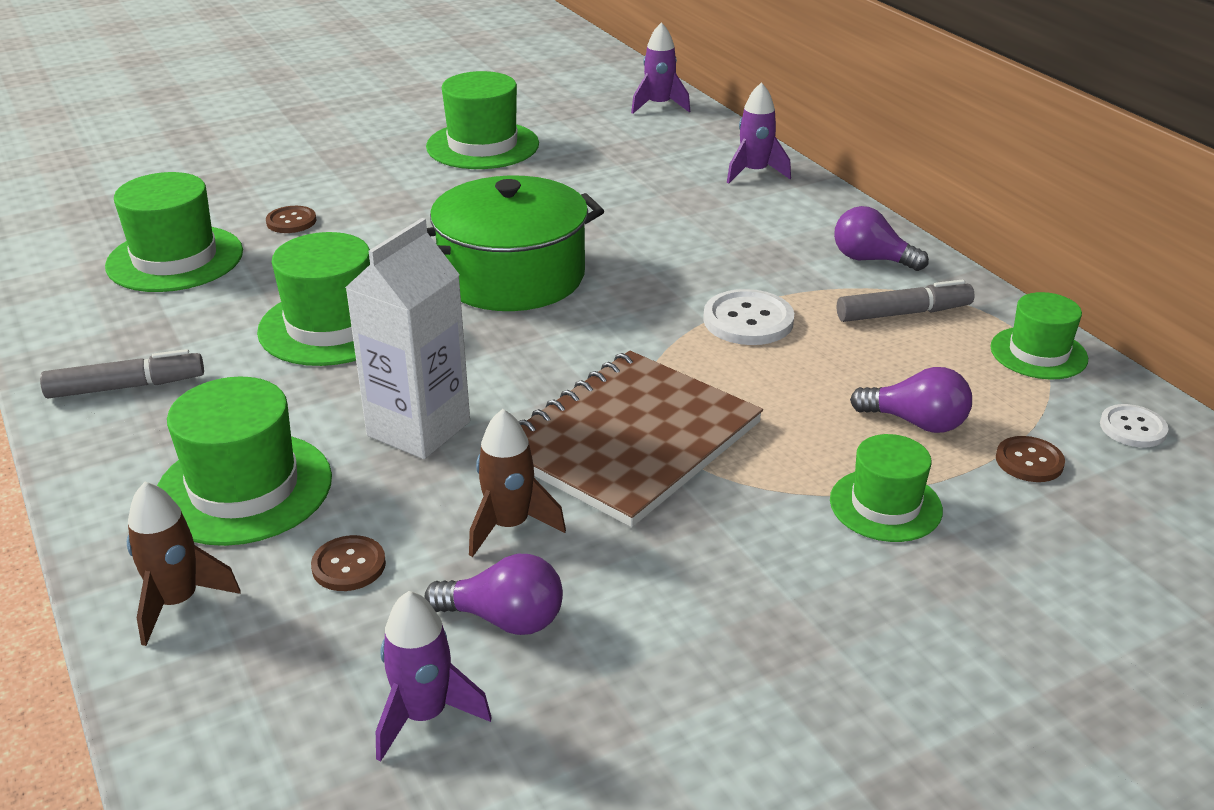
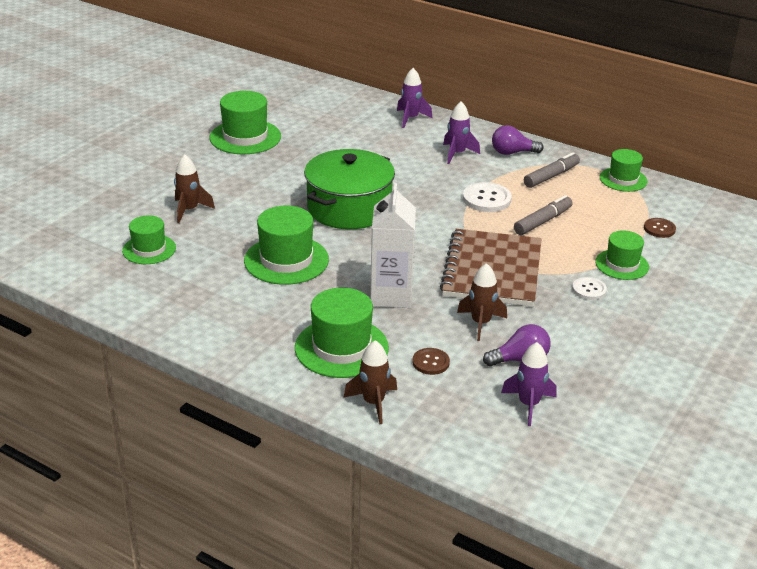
camera: 30 degrees left, 0 degrees up
(126, 387) = (216, 322): grey marker -> grey marker (543, 221)
(175, 259) = (149, 249): green hat -> green hat, size x0.63
(291, 221) = (189, 210): brown button -> brown rocket
(659, 106) = (318, 89): purple rocket -> purple rocket (457, 154)
(916, 422) = (602, 226): purple light bulb -> none
(1132, 428) = (685, 202): white button -> white button (589, 290)

